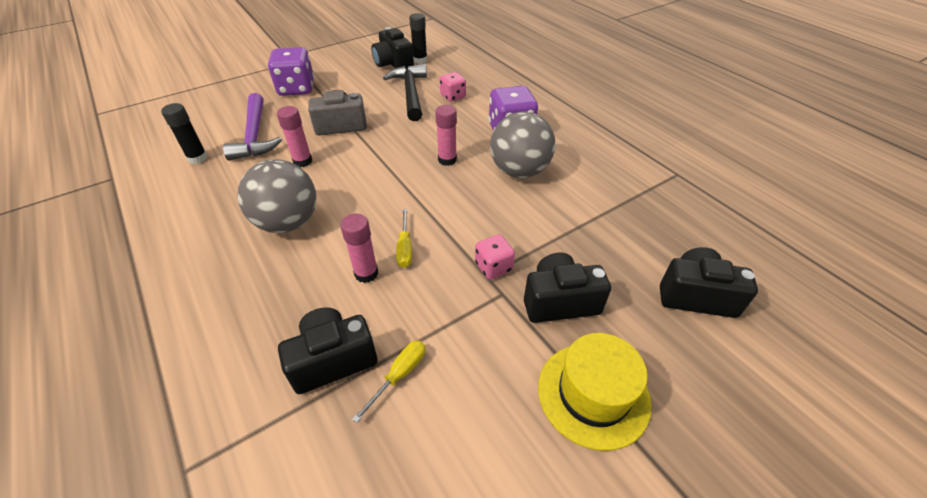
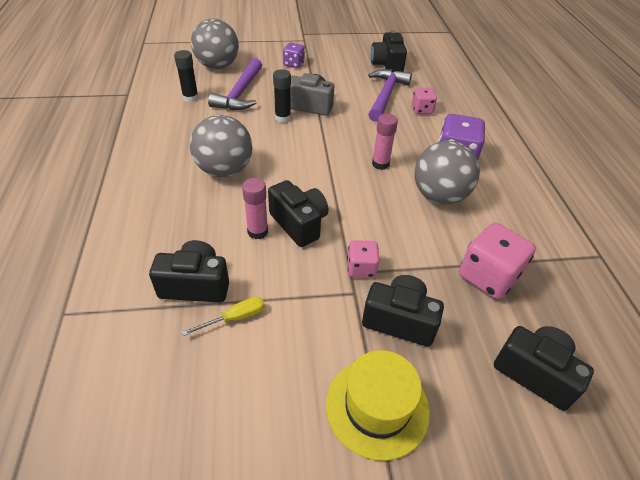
camera: 25 degrees right, 0 degrees up
(209, 114) = (217, 66): none -> grey ball
(296, 88) = (294, 64): purple dice -> purple dice, size x0.57
(302, 161) = (263, 125): pink glue stick -> none
(405, 248) = (299, 224): yellow screwdriver -> black camera
(410, 93) = (385, 95): black hammer -> purple hammer
(420, 60) = (413, 68): black glue stick -> black glue stick (282, 118)
(606, 228) = (488, 277): none -> pink dice

